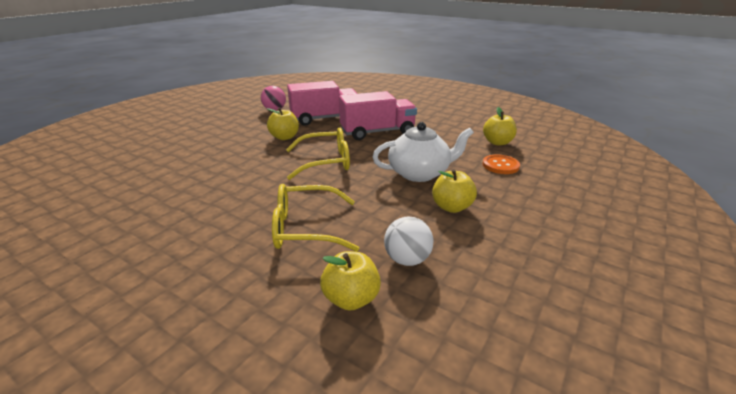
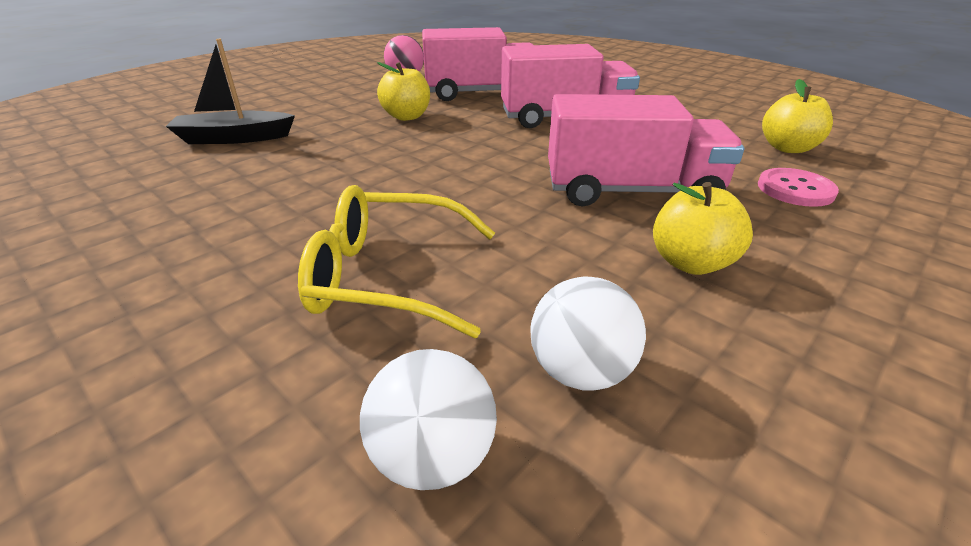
camera: 10 degrees right, 5 degrees up
(183, 159) = (234, 138): none -> black boat
(326, 162) = (463, 159): yellow glasses -> none
(351, 299) = (433, 457): yellow apple -> white ball
(419, 173) = (631, 191): white teapot -> pink truck
(500, 165) = (795, 189): orange button -> pink button

